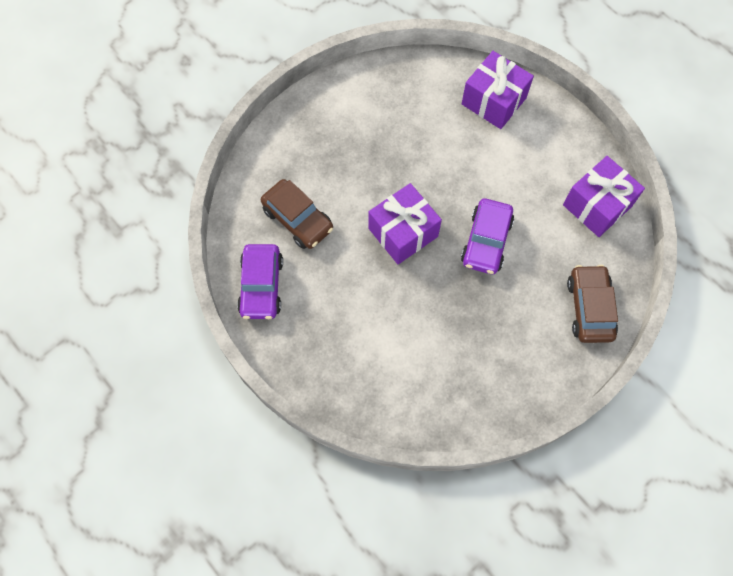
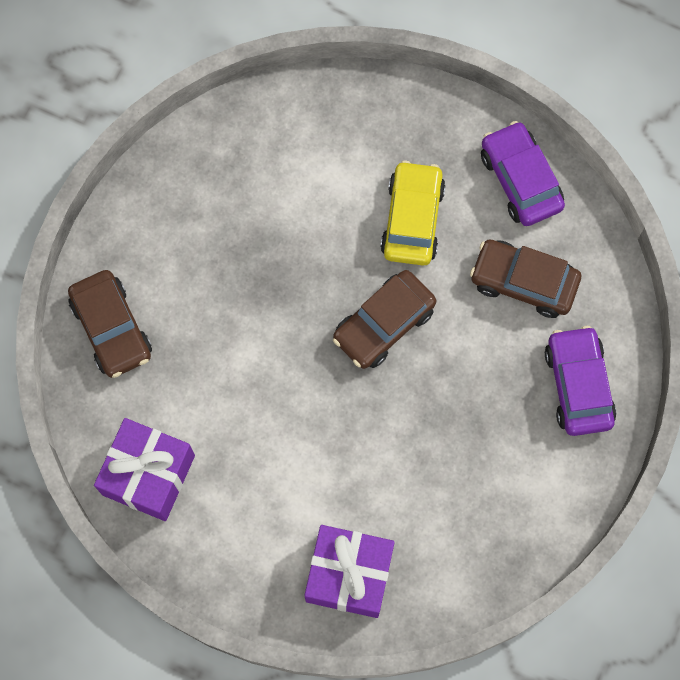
camera: 155 degrees right, 5 degrees up
(349, 292) = (412, 219): none -> yellow car
(403, 232) = (384, 324): purple gift -> brown car
(486, 241) = (274, 359): purple car -> purple car (578, 385)

